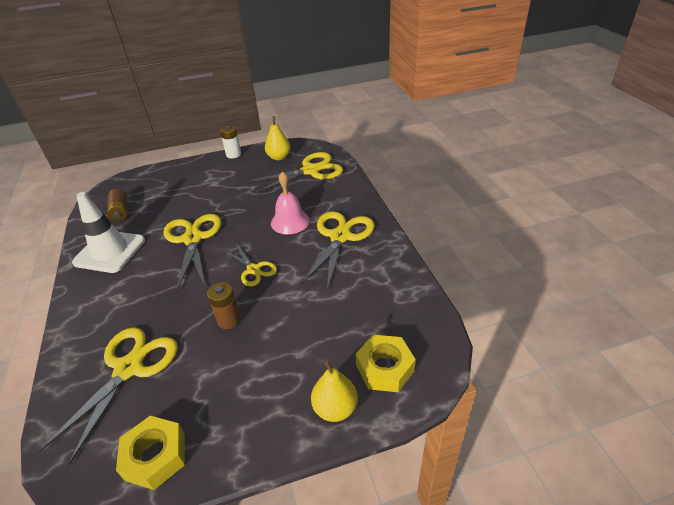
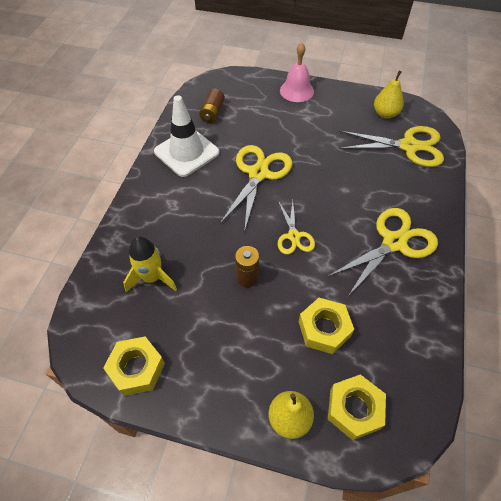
camera: 30 degrees right, 15 degrees up
(129, 368) = (152, 278): yellow scissors -> yellow rocket
(233, 154) = (342, 90): white battery -> none
(290, 221) = (354, 199): pink bell -> pink bell (296, 91)
(322, 323) = (324, 329): none -> yellow nut

